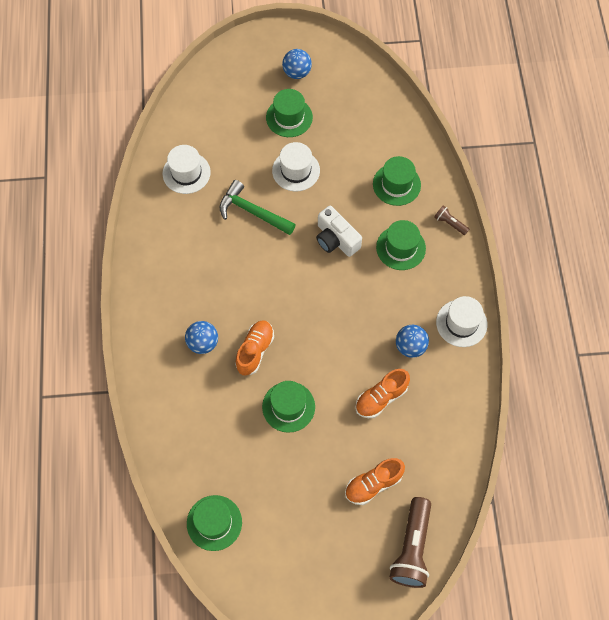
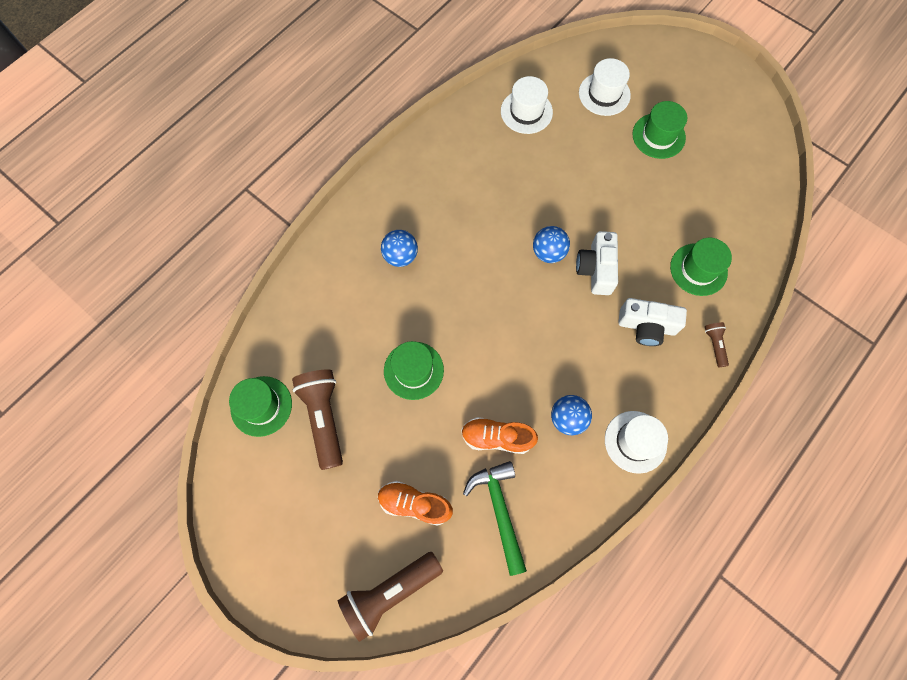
camera: 45 degrees right, 5 degrees up
(253, 212) = (548, 187): green hammer -> green hammer (500, 510)
(255, 350) = (434, 299): orange shoe -> none
(263, 490) = (324, 418): none -> brown flashlight
(296, 170) = (619, 184): white hat -> white hat (604, 94)
(297, 73) = (703, 105): blue ball -> blue ball (548, 252)
(401, 248) = (646, 326): green hat -> white camera

